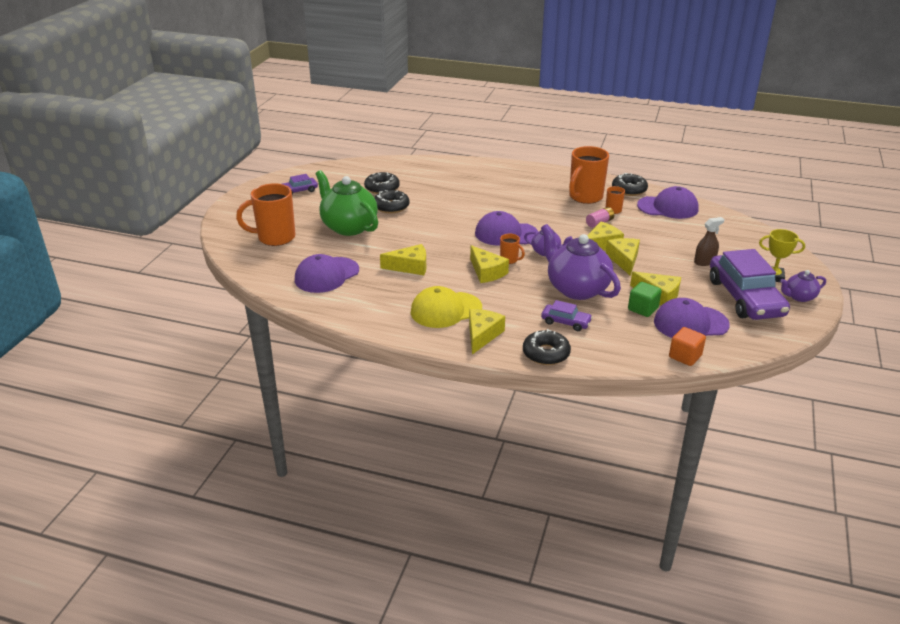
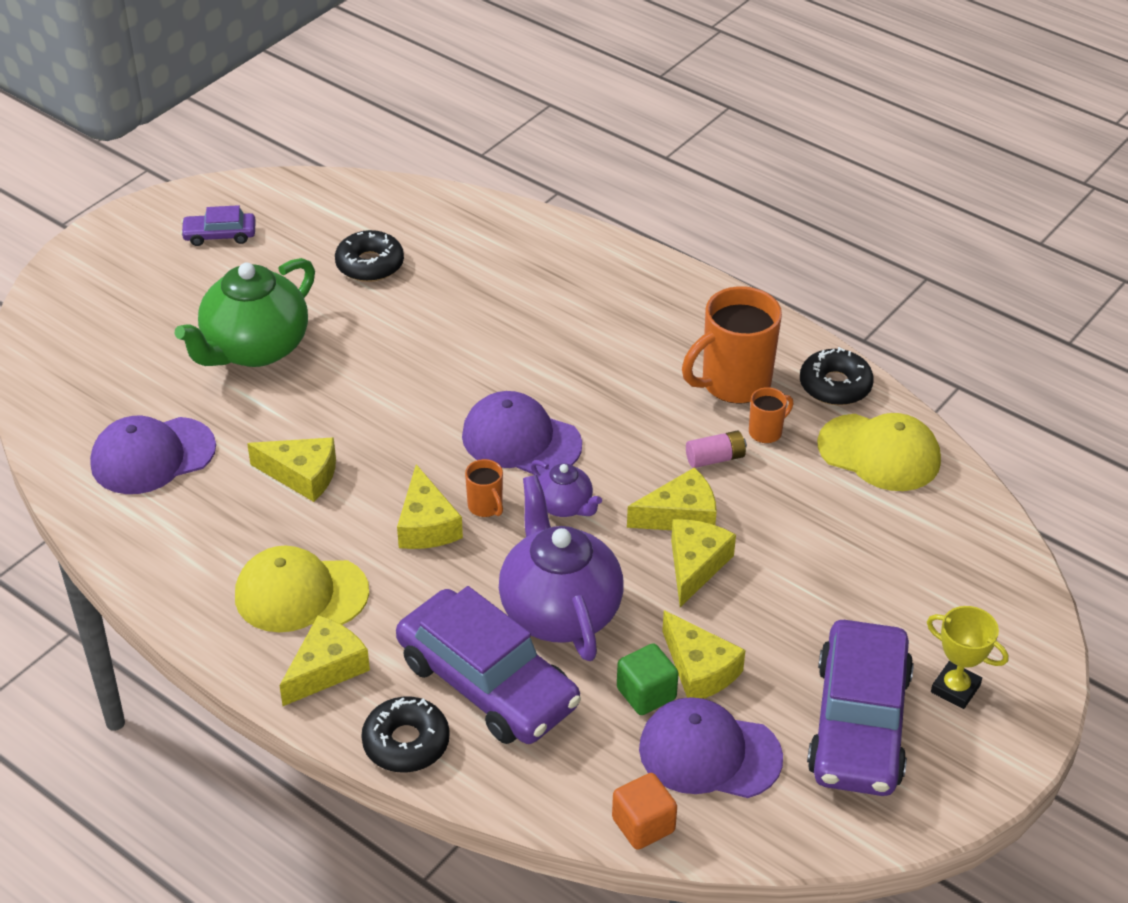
camera: 20 degrees right, 10 degrees up
(275, 238) = (117, 343): orange mug -> none
(348, 227) = (254, 349): green teapot -> green teapot turned 120 degrees counterclockwise
(391, 207) = (358, 317): black donut -> none
(566, 322) = (487, 683): purple car -> purple car, size x2.16
(668, 207) = (879, 453): purple cap -> yellow cap
(704, 261) = (847, 613): brown spray bottle -> none
(799, 297) = (966, 753): purple teapot -> none

